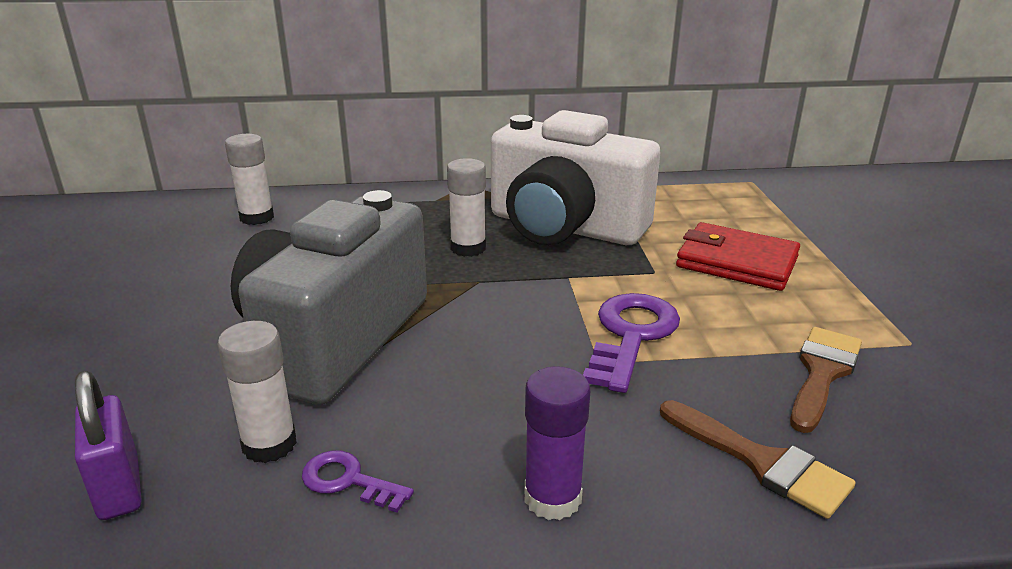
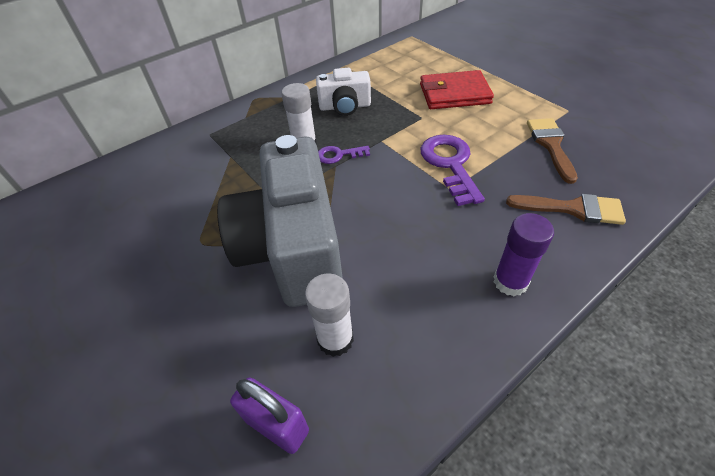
camera: 30 degrees left, 20 degrees up
(257, 217) = (132, 182): white glue stick -> none
(348, 481) = (404, 334): purple key -> purple key (339, 155)
(564, 227) = (345, 106): white camera -> white camera, size x0.49

